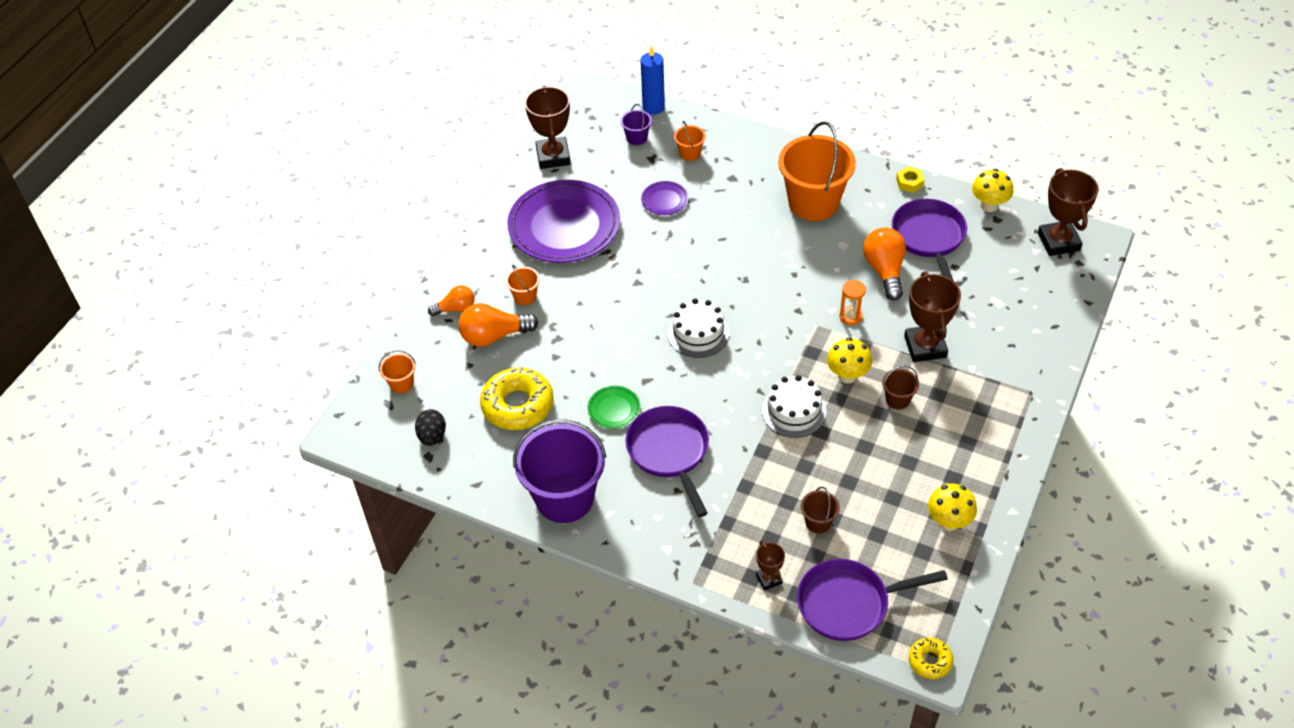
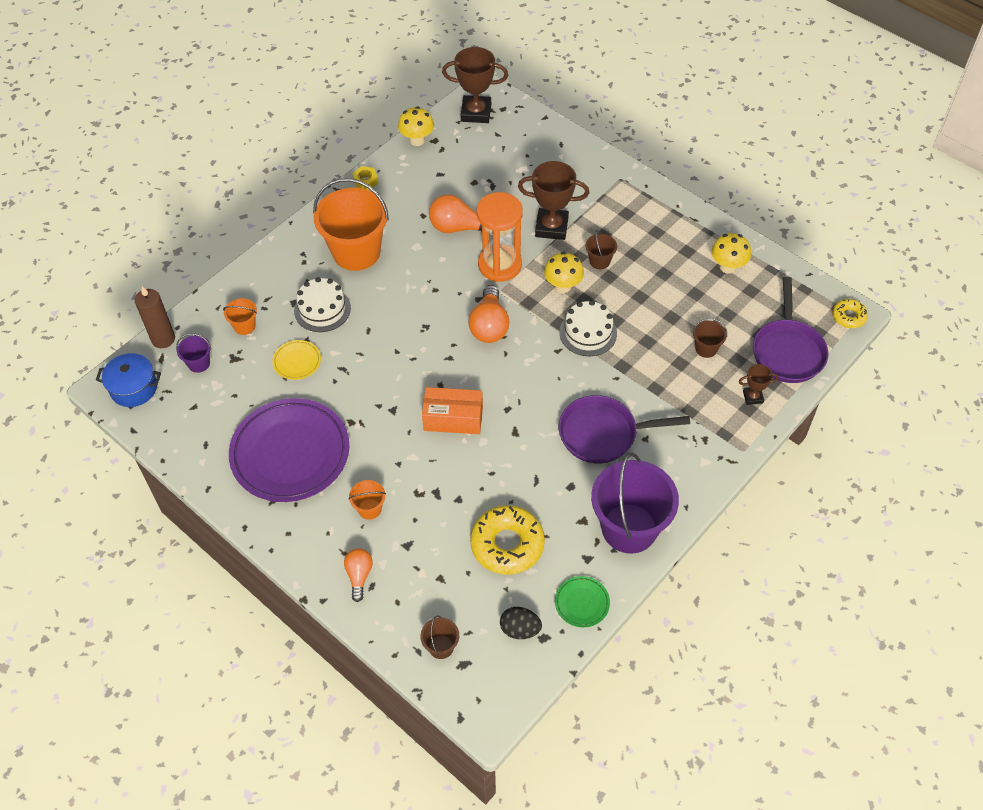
camera: 75 degrees left, 5 degrees up
(401, 383) = (441, 647): orange bucket -> brown bucket
(494, 336) = (411, 547): orange light bulb -> orange light bulb (489, 325)
(553, 156) = (185, 441): brown trophy -> none
(595, 107) = (134, 388): none -> blue pot
(614, 409) = (540, 465): green plate -> green plate (582, 603)
(643, 329) = (453, 418): none -> orange box
(653, 107) = (163, 339): blue candle -> brown candle
(665, 200) = (297, 362): purple plate -> yellow plate
(698, 333) = (475, 378): white cake -> white cake (322, 309)
(850, 316) = (499, 265): orange hourglass -> orange hourglass, size x2.13
(929, 238) = (435, 188): purple pan -> none

